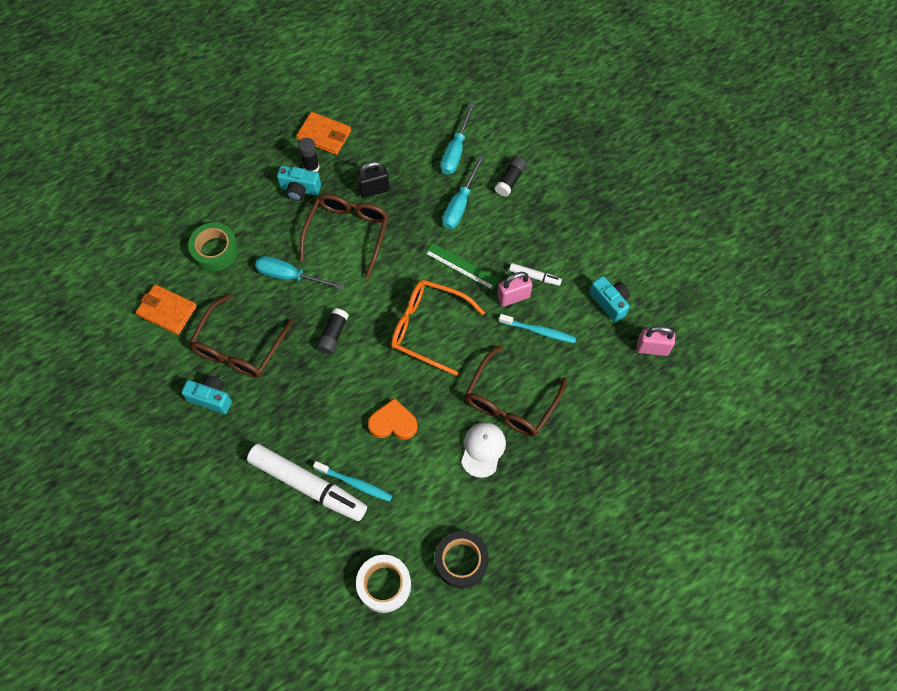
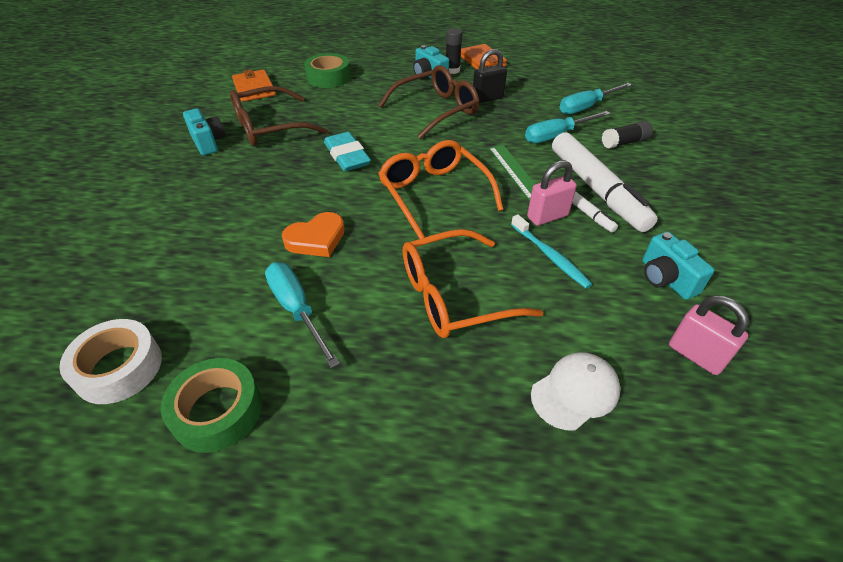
camera: 40 degrees right, 20 degrees down
(290, 276) = (361, 111): turquoise screwdriver -> turquoise screwdriver (297, 310)
(307, 485) = (185, 235): white marker -> white marker (596, 189)
(333, 334) = (347, 156): black glue stick -> turquoise eraser
(355, 483) = (222, 261): turquoise toothbrush -> none
(374, 190) = (487, 98): black padlock -> black padlock turned 45 degrees counterclockwise
(393, 423) = (316, 239): orange heart -> orange heart turned 105 degrees clockwise
(461, 561) = (217, 411): black tape -> green tape
(483, 449) = (375, 317): white cap -> white cap (575, 392)
(510, 402) = (453, 295): brown glasses -> orange glasses
(513, 297) = (547, 216): pink padlock -> pink padlock turned 45 degrees counterclockwise
(609, 302) = (665, 279): turquoise camera -> turquoise camera turned 150 degrees clockwise

